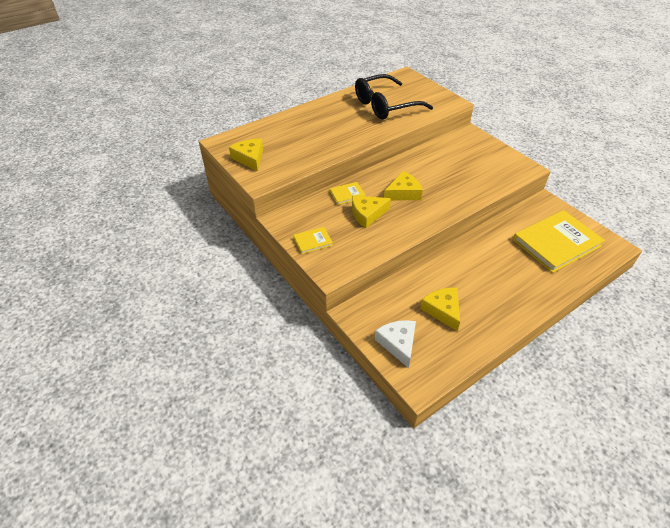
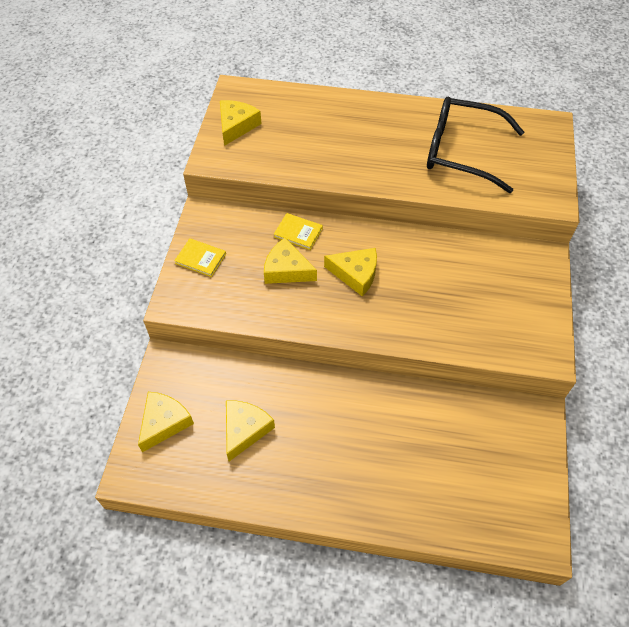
camera: 45 degrees right, 10 degrees up
(398, 343) = (164, 422): white cheese -> yellow cheese
(556, 243) = (472, 472): yellow book -> none

